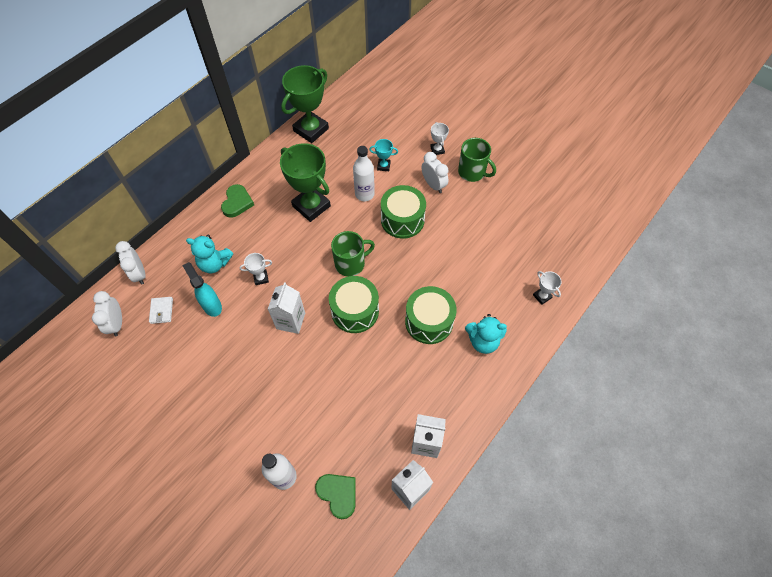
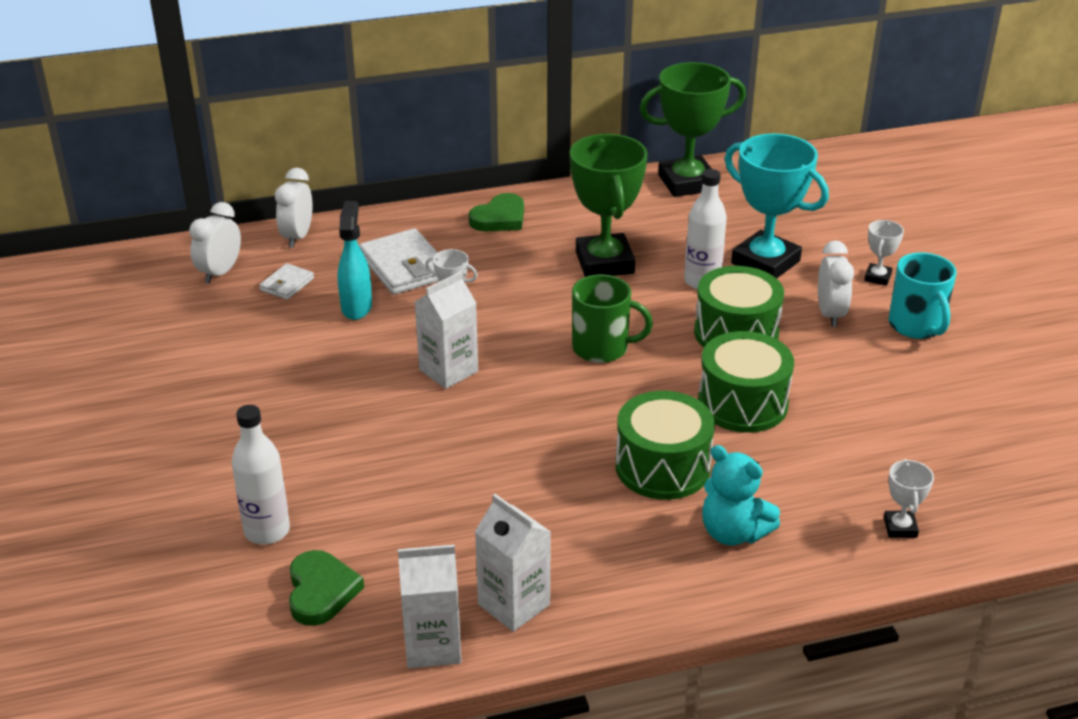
camera: 35 degrees right, 25 degrees down
(214, 263) = (404, 267): turquoise teddy bear -> white wallet
(355, 311) = (555, 402): green drum -> green drum (742, 403)
(383, 166) = (765, 262): turquoise trophy -> turquoise trophy, size x2.22
(472, 172) = (916, 325): green mug -> turquoise mug

